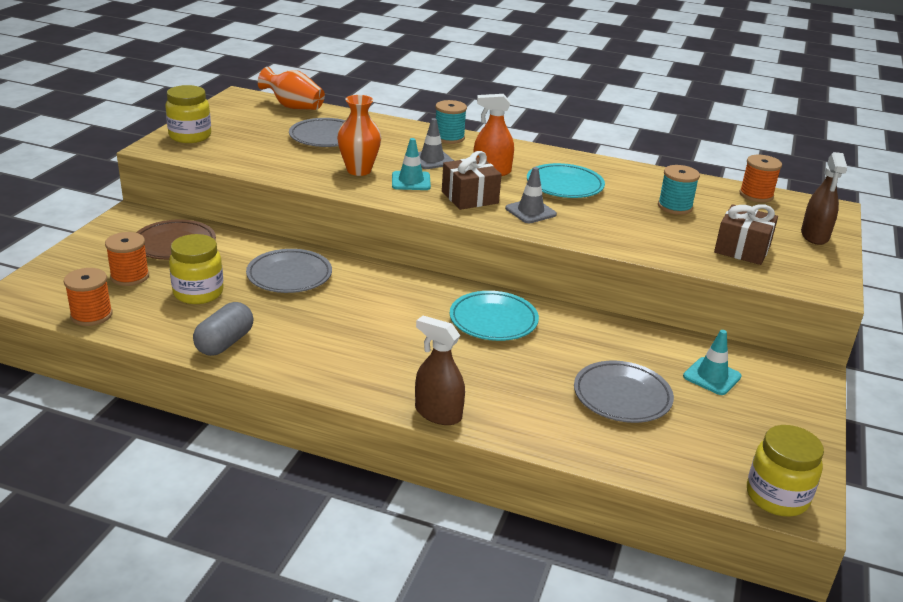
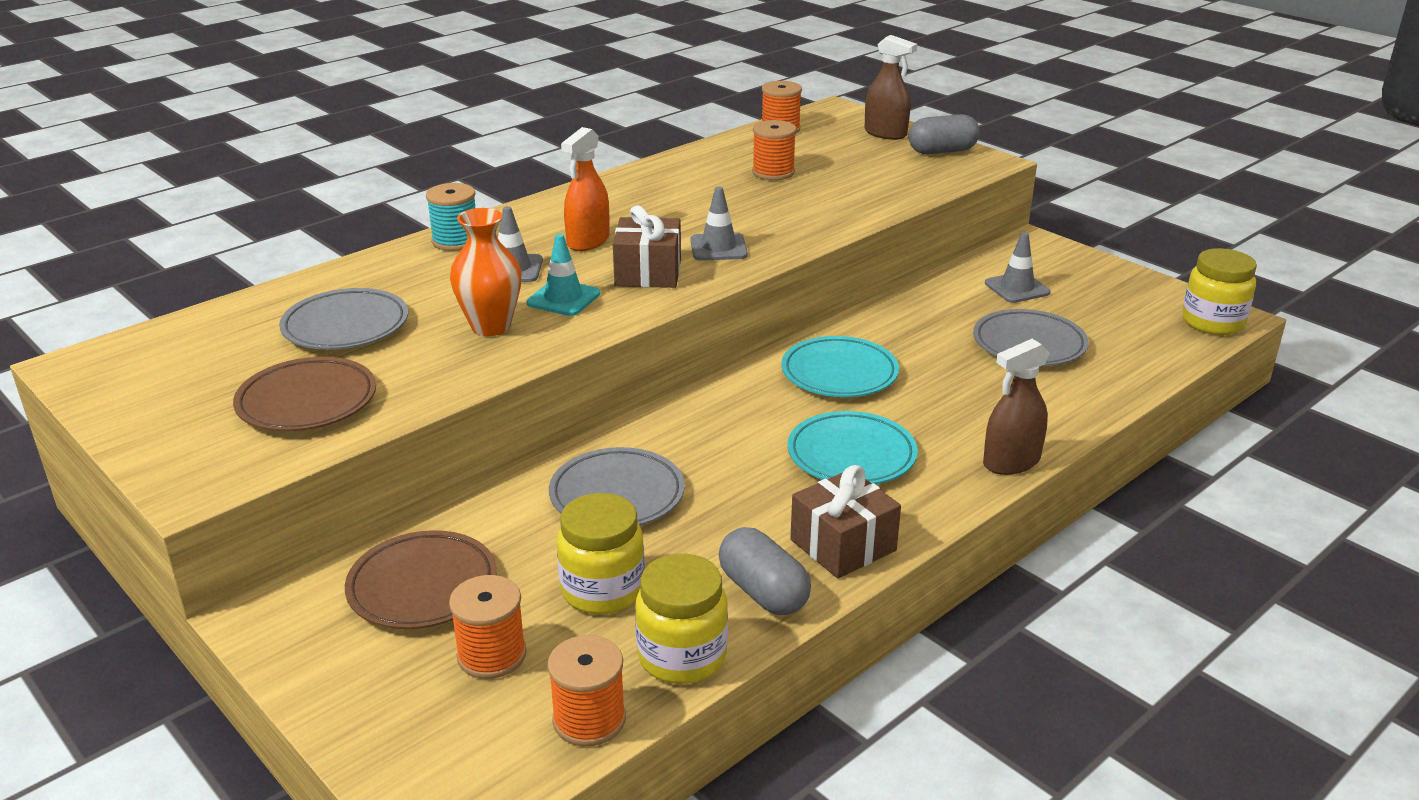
camera: 60 degrees left, 0 degrees up
(190, 136) = (191, 445): yellow jar -> yellow jar (682, 656)
(245, 148) = (307, 402): none -> brown plate
(293, 107) = (192, 327): orange vase -> none
(564, 185) = (669, 211): turquoise plate -> turquoise plate (851, 455)
(675, 207) = (773, 172): turquoise spool -> orange spool
(712, 376) = (1017, 288): turquoise traffic cone -> grey traffic cone
(742, 249) = (889, 171): brown gift -> brown gift (843, 545)
(817, 265) = (942, 151): none -> grey capsule

